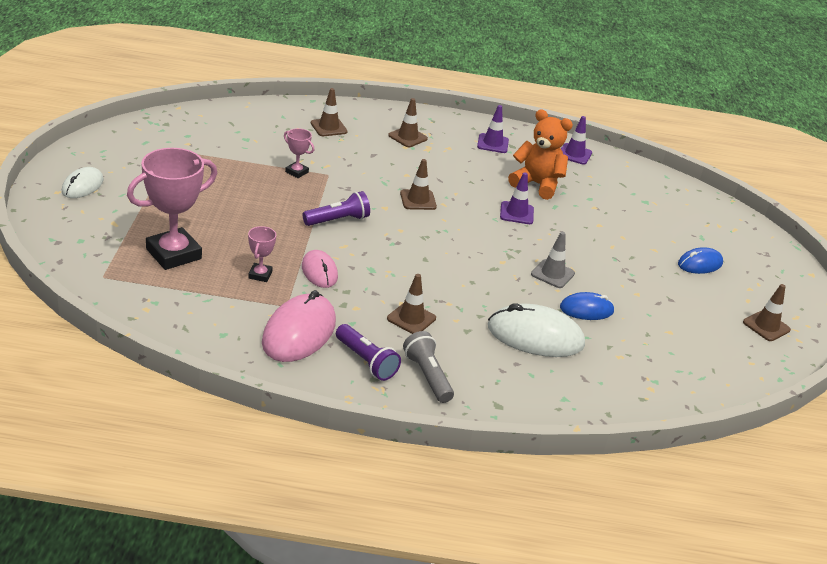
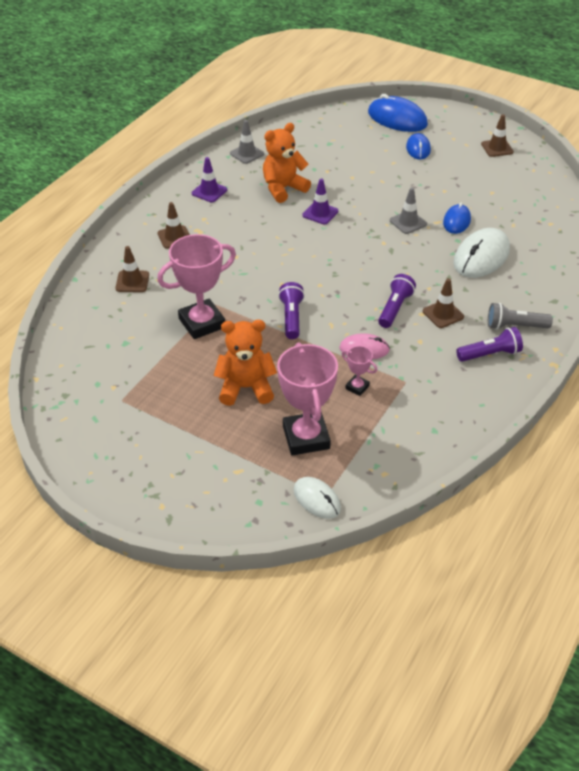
camera: 60 degrees left, 10 degrees up
(82, 186) = (159, 483): white mouse -> white mouse (317, 499)
(223, 210) = (246, 388): none -> orange teddy bear
(296, 172) = (202, 323): pink trophy -> pink trophy, size x2.14
(299, 332) = (444, 383): pink mouse -> none
(397, 283) = (395, 308): none -> purple flashlight
(418, 200) = (279, 261): brown traffic cone -> none
(574, 154) = (247, 154): purple traffic cone -> grey traffic cone
(743, 241) = (397, 119): none -> blue mouse

